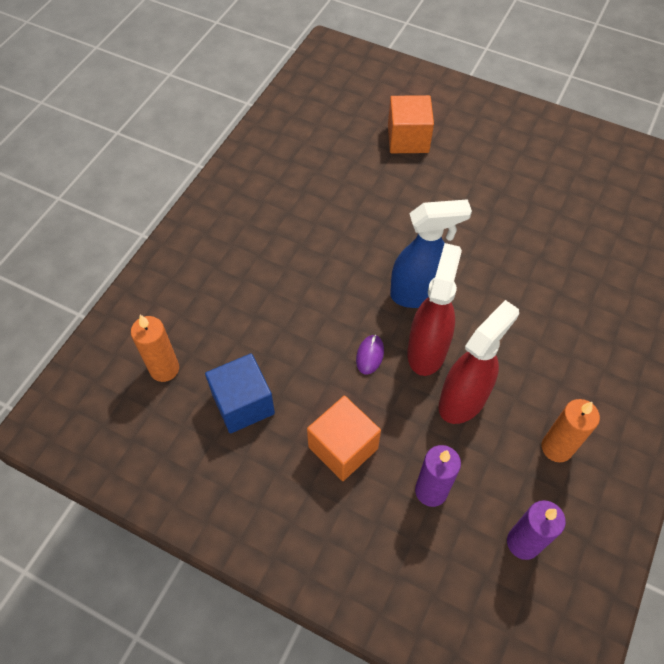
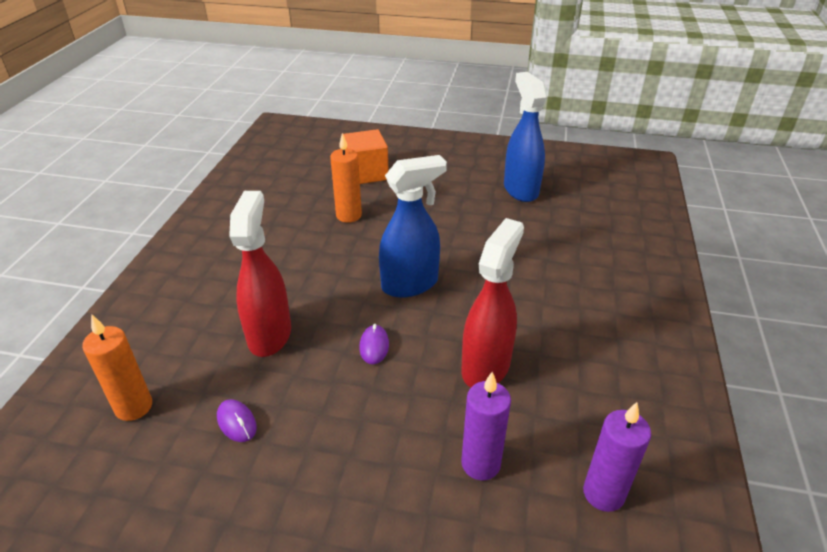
camera: 15 degrees left, 20 degrees down
(243, 404) = (236, 422): blue cube -> purple mouse
(343, 447) = (366, 442): orange cube -> none
(427, 350) = (434, 330): red spray bottle -> red spray bottle (269, 334)
(556, 448) = (599, 390): orange candle -> orange candle (348, 215)
(563, 194) = (520, 190): none -> blue spray bottle

